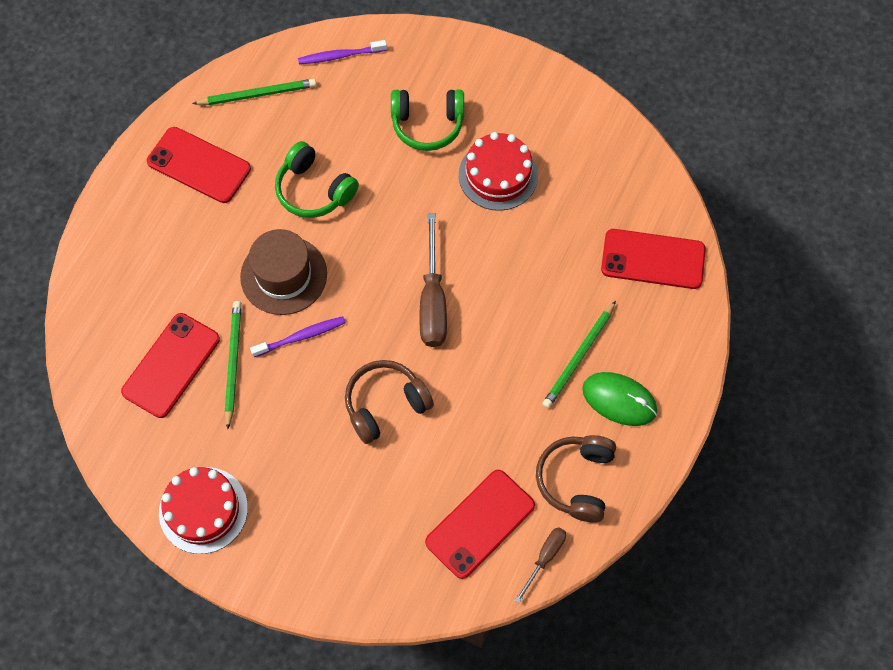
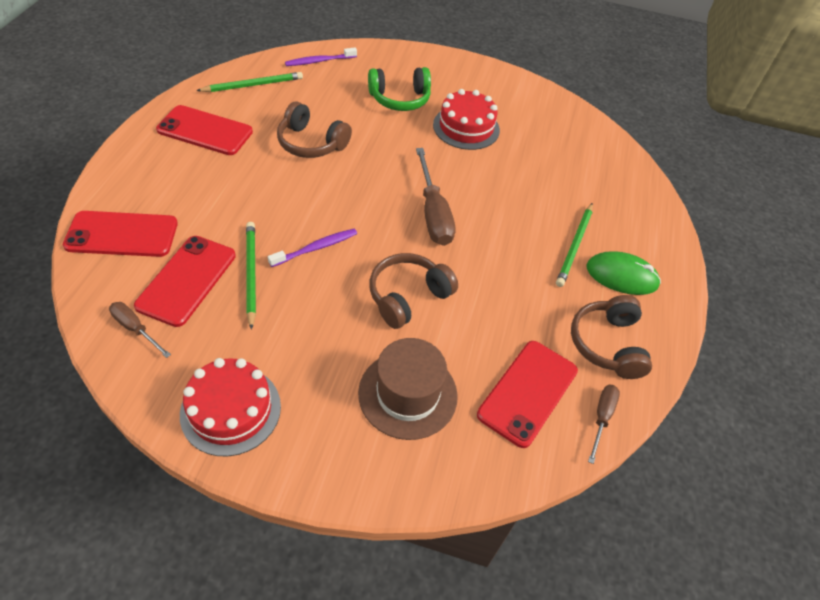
camera: 15 degrees left, 15 degrees down
(122, 416) = (135, 329): none -> brown screwdriver
(283, 275) = (292, 203): brown hat -> brown hat (407, 394)
(314, 190) = (311, 143): green headphones -> brown headphones
(653, 259) = (610, 175): red phone -> red phone (122, 234)

